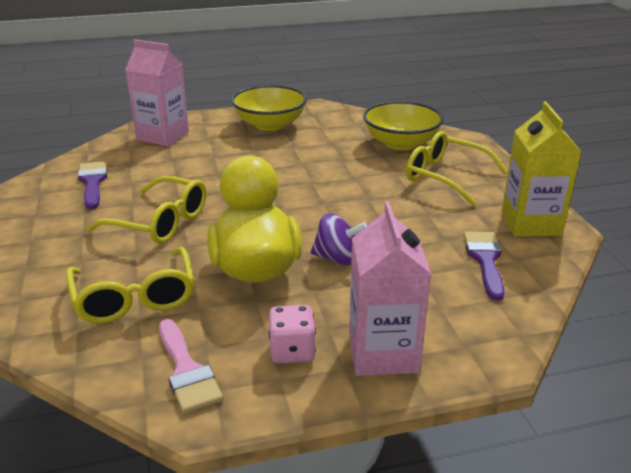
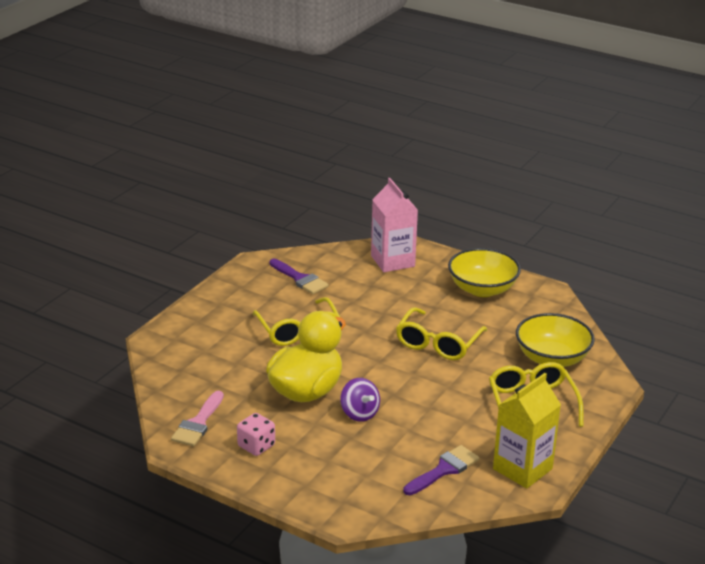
camera: 45 degrees right, 0 degrees up
(93, 182) = (300, 279): purple brush -> purple brush turned 105 degrees clockwise
(134, 298) = (225, 370): yellow glasses -> yellow glasses (438, 343)
(383, 353) = (296, 476): pink carton -> none

